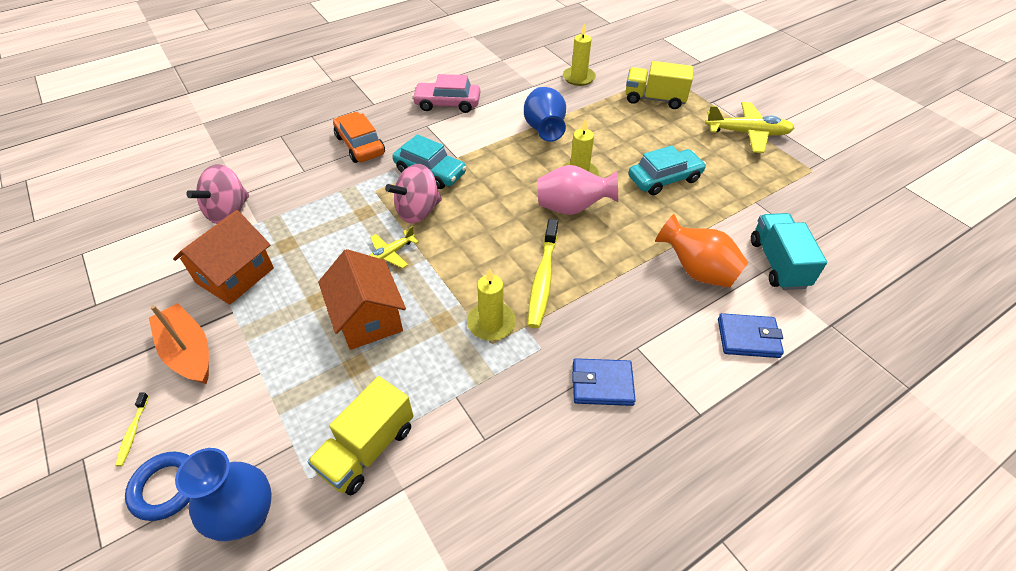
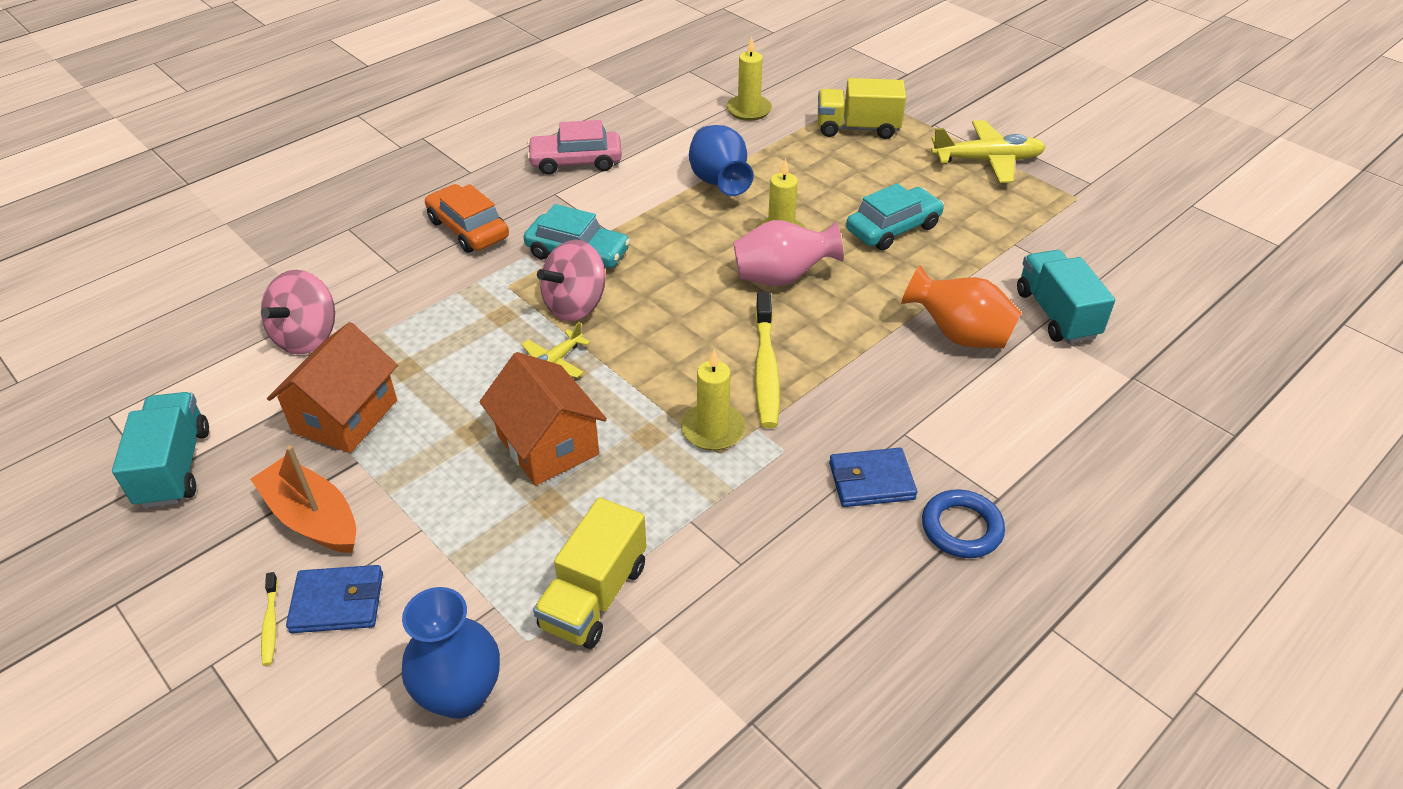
camera: 10 degrees left, 5 degrees down
(110, 298) = (174, 467): none -> turquoise truck
(166, 487) = (341, 680): blue ring -> blue ring (961, 528)
(748, 338) = (1037, 405): blue wallet -> blue wallet (338, 602)

